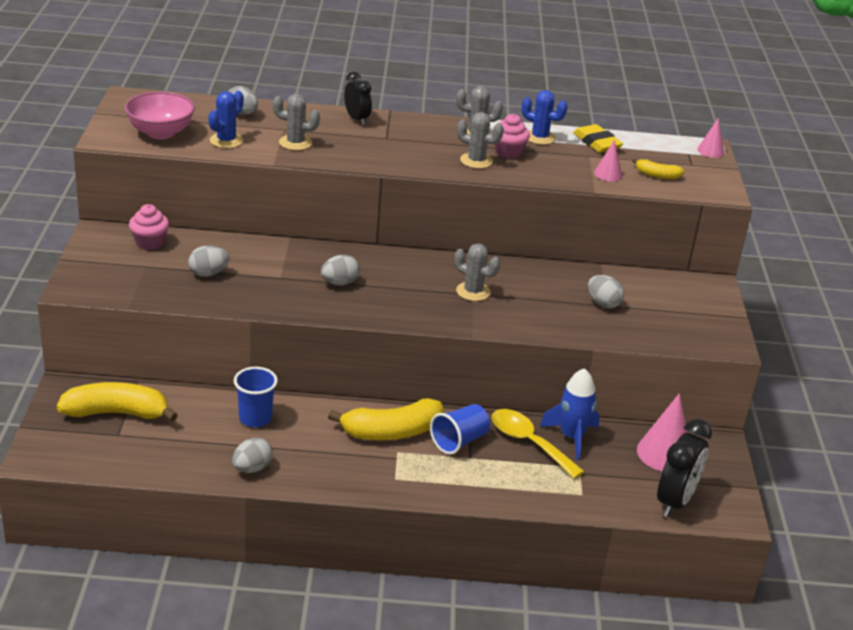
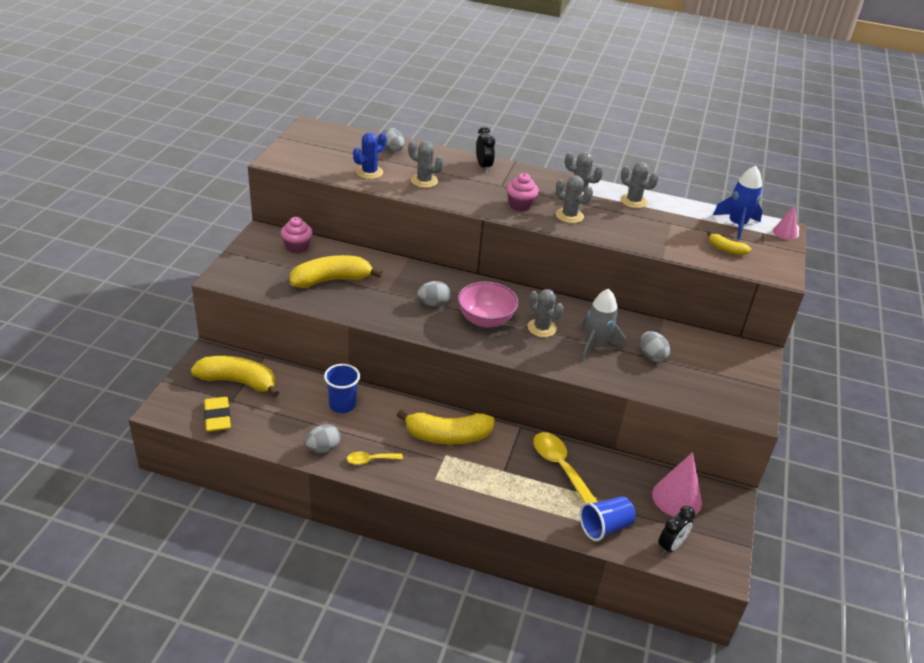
camera: 15 degrees right, 5 degrees up
(160, 133) = (321, 159): pink bowl -> pink bowl (486, 320)
(208, 273) = (331, 280): grey egg -> yellow banana
(312, 472) = (370, 460): none -> yellow spoon
(459, 441) = (501, 454): blue cup -> blue cup (605, 527)
(508, 152) = (601, 211): pink cupcake -> pink cupcake (520, 205)
(539, 137) = (633, 201): blue cactus -> grey cactus
(539, 302) = (596, 346): none -> grey rocket
(571, 437) = (599, 468): blue rocket -> blue rocket (737, 225)
(596, 143) = (682, 212): yellow eraser -> yellow eraser (217, 417)
(608, 174) = (681, 242): pink cone -> none
(675, 501) = (671, 546): black clock -> black clock, size x0.62

